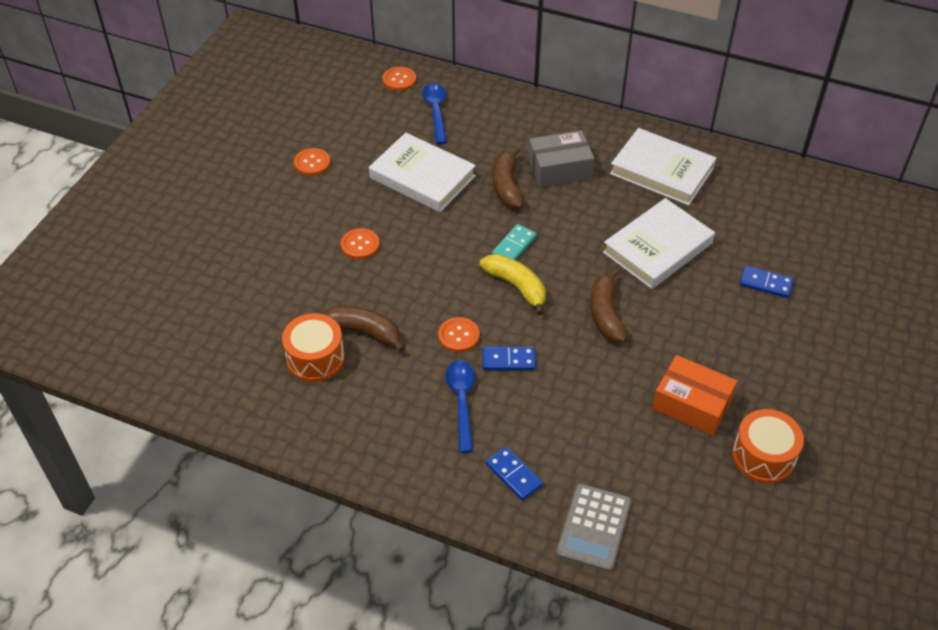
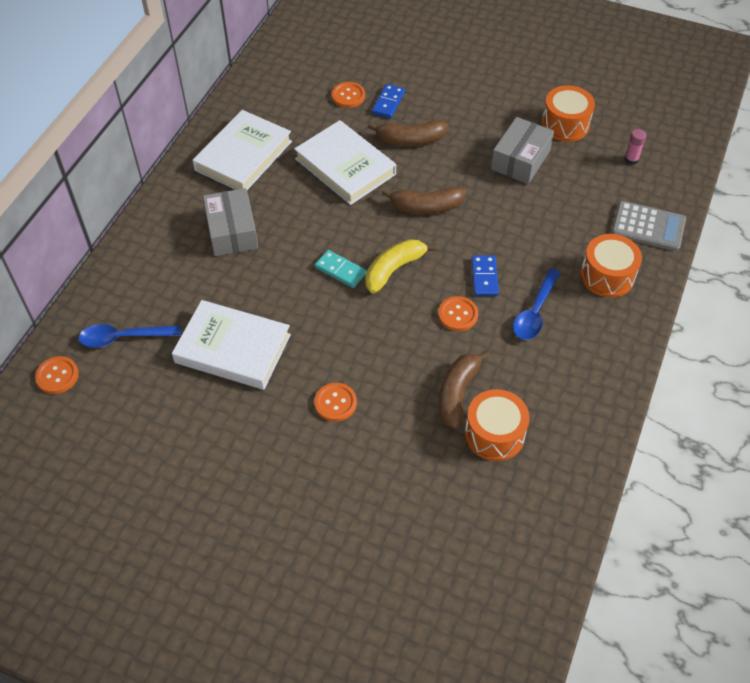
camera: 90 degrees left, 5 degrees up
(312, 163) = (197, 460): orange button -> orange button (348, 96)
(422, 177) = (233, 348): white book -> white book turned 75 degrees clockwise
(461, 401) = (535, 312): blue spoon -> blue spoon turned 60 degrees counterclockwise
(507, 186) = (254, 274): brown banana -> brown banana (410, 140)
(514, 475) = (607, 276): blue domino -> orange drum
(691, 404) = (520, 160): orange box -> grey box
(710, 524) = (631, 159): none -> pink glue stick

